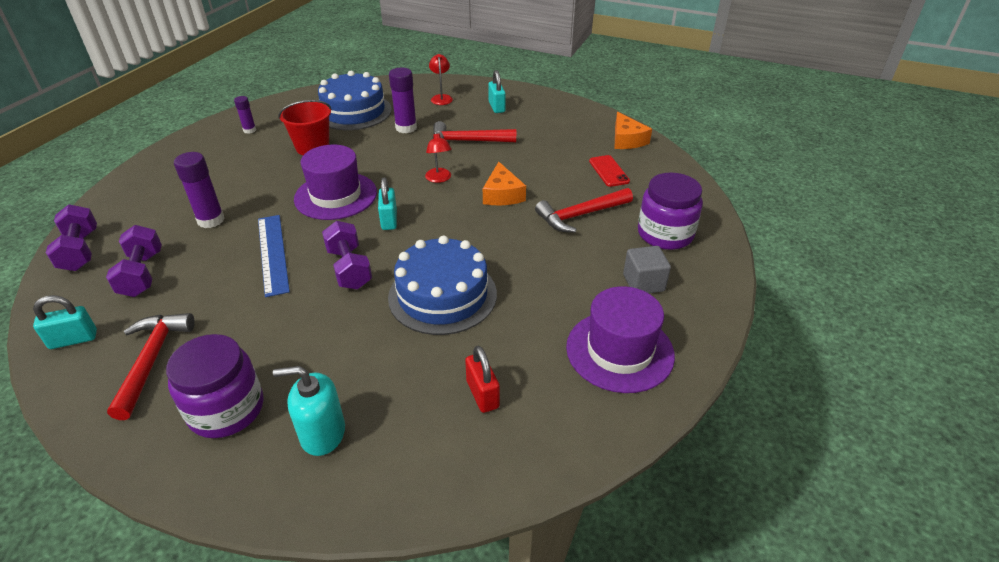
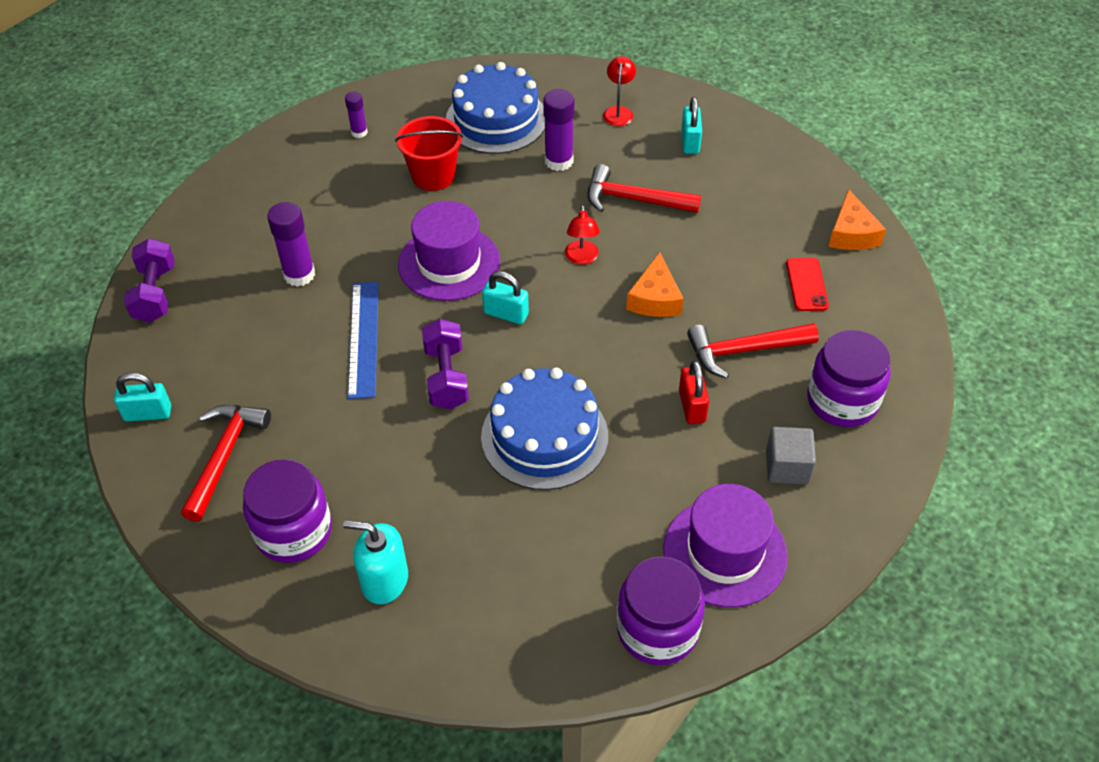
camera: 15 degrees right, 10 degrees up
(142, 274) = (219, 340): purple dumbbell -> none
(389, 220) = (506, 314): turquoise padlock -> turquoise padlock turned 75 degrees counterclockwise
(482, 394) = (557, 572): red padlock -> red padlock (692, 406)
(586, 422) = (657, 629): none -> purple jar

